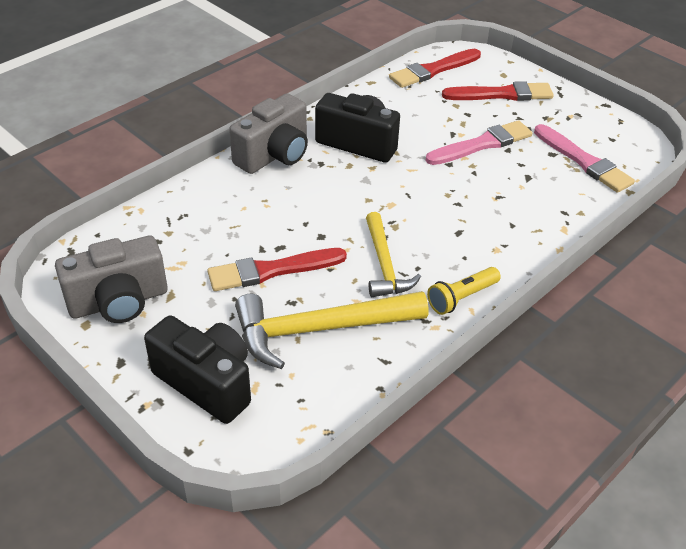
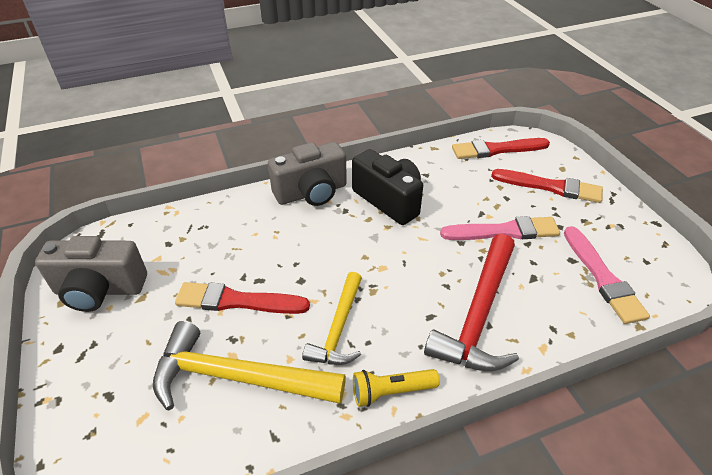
camera: 25 degrees right, 0 degrees up
(206, 383) = (106, 397): black camera -> none
(499, 218) = (479, 314): none -> red hammer

